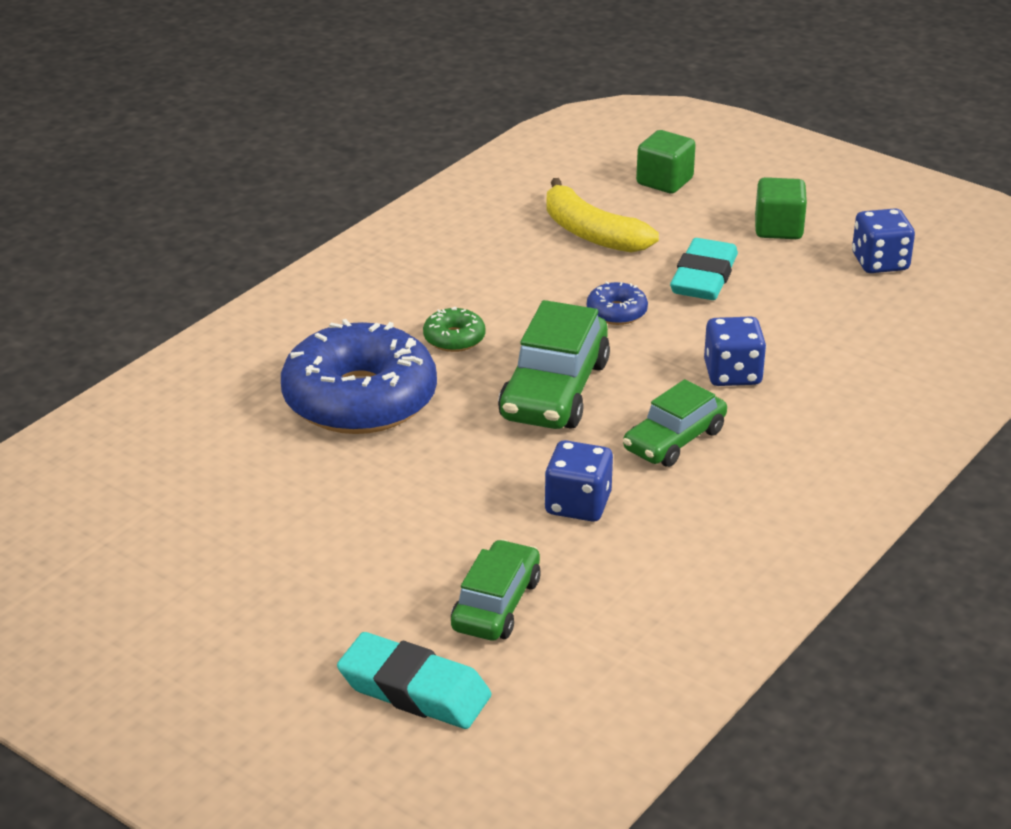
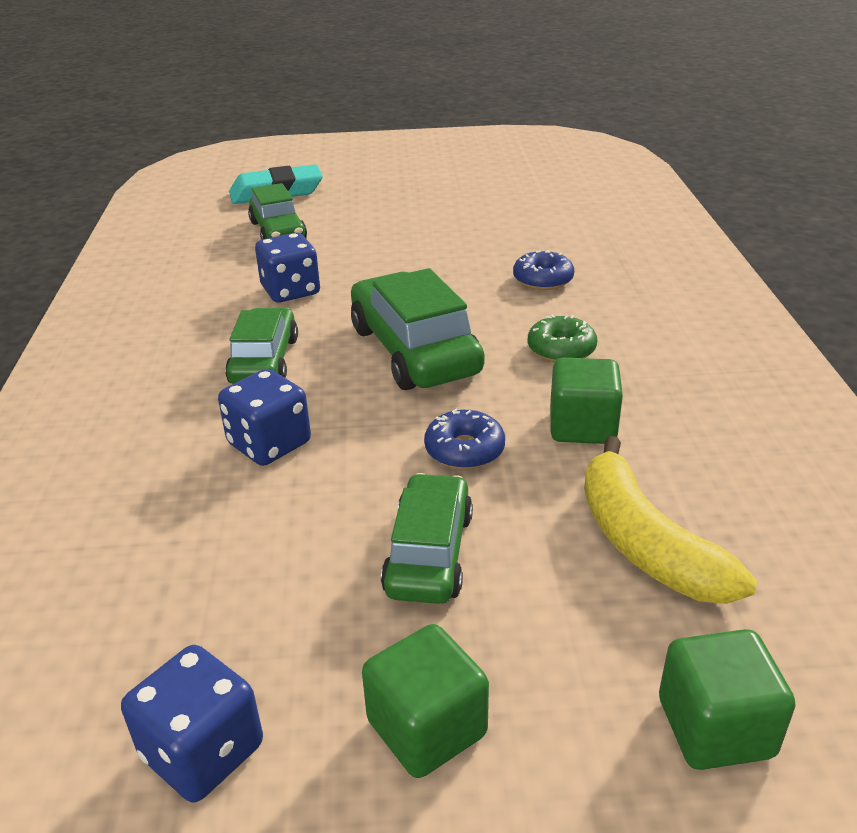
camera: 140 degrees right, 0 degrees up
(360, 399) = (543, 279): blue donut -> blue donut, size x0.42
(528, 290) = (582, 427): none -> green cube
(591, 233) = (645, 543): yellow banana -> yellow banana turned 120 degrees counterclockwise
(703, 278) = (429, 553): turquoise eraser -> green car

